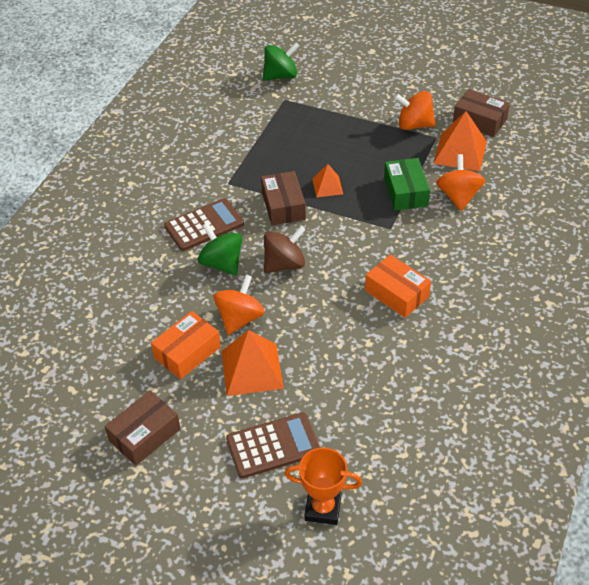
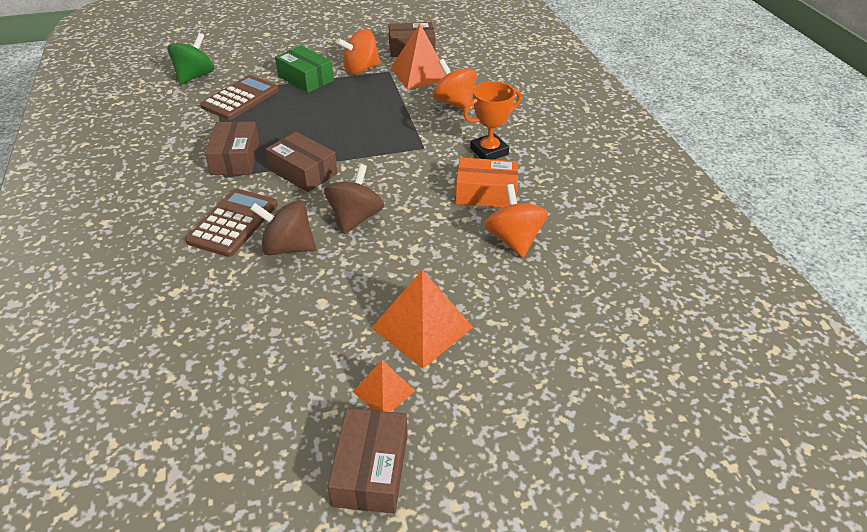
camera: 40 degrees left, 5 degrees down
(187, 352) = (334, 350): orange box -> none
(222, 263) = (288, 247): green spinning top -> brown spinning top
(240, 318) = (359, 287): orange spinning top -> orange spinning top (513, 240)
(248, 170) = (235, 158): none -> brown box
(273, 446) = (523, 388): brown calculator -> brown calculator (240, 98)
(323, 508) = (636, 417): orange trophy -> orange trophy (489, 151)
(327, 186) = (331, 140): orange pyramid -> orange pyramid (384, 391)
(405, 192) = (406, 117): green box -> green box (305, 78)

